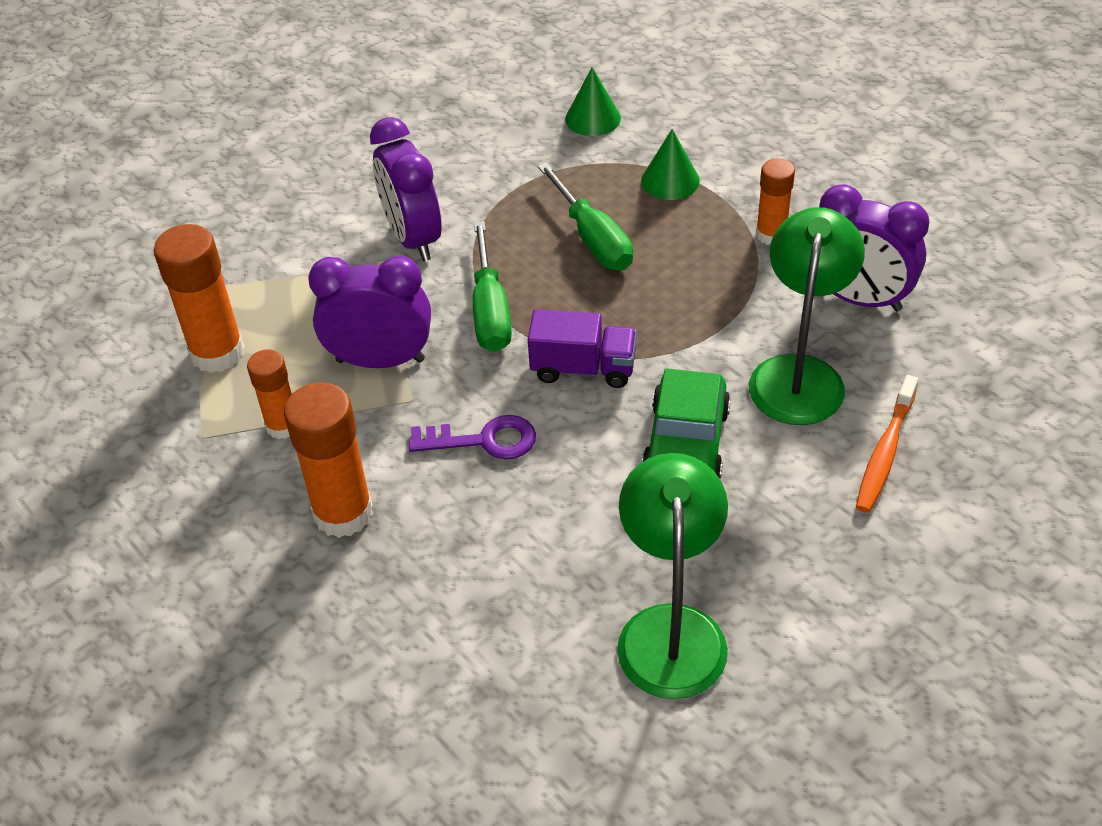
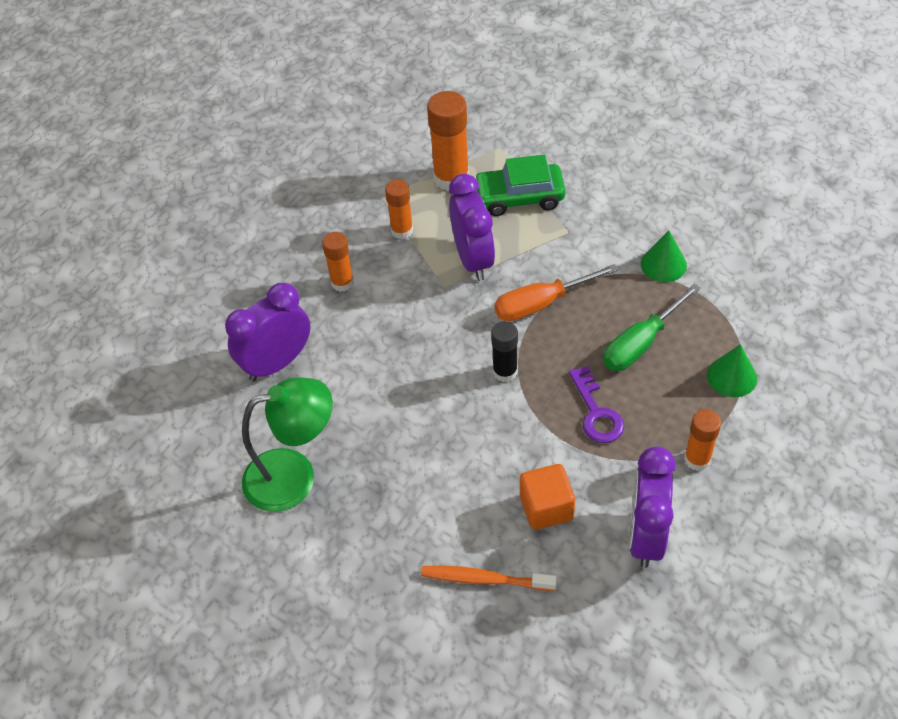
camera: 75 degrees right, 5 degrees up
(343, 513) = (342, 282): orange glue stick -> orange glue stick, size x0.61
(413, 238) = (596, 239): purple clock -> purple clock (277, 363)
(484, 440) = (421, 335): purple key -> purple key (596, 412)
(490, 310) = (541, 303): green screwdriver -> orange screwdriver
(583, 368) = (505, 372): purple truck -> black glue stick
(593, 118) = (784, 307): green cone -> green cone (663, 264)
(686, 444) = (453, 450): green car -> green car (519, 197)
(799, 374) = (546, 508): green lamp -> orange cube

